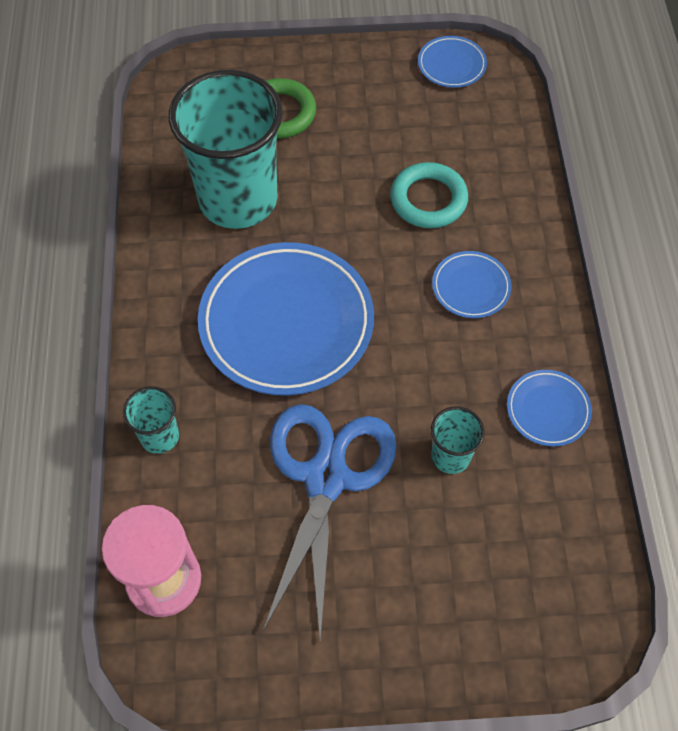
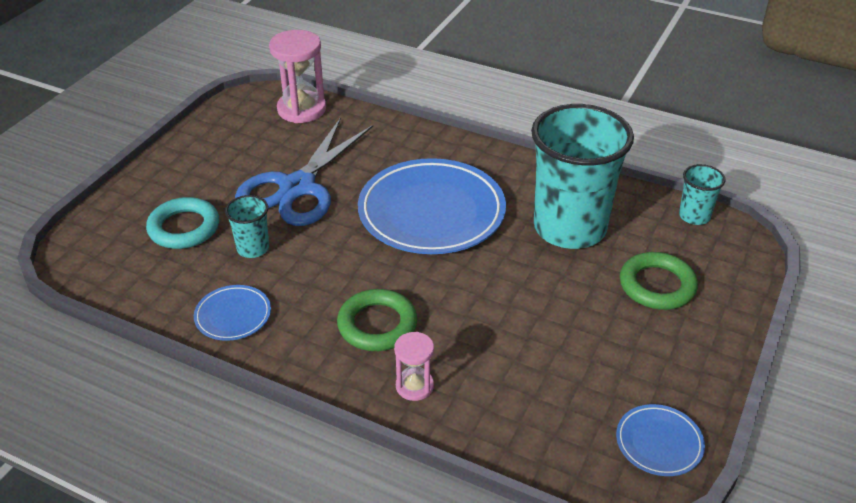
camera: 120 degrees right, 20 degrees down
(159, 436) = (394, 133): turquoise cup -> turquoise cup (694, 216)
(326, 478) = (297, 187): blue scissors -> blue scissors turned 75 degrees clockwise
(428, 199) = (489, 340): turquoise ring -> turquoise ring (184, 228)
(471, 287) = (377, 325): blue plate -> green ring
(515, 226) = (414, 386): none -> pink hourglass

